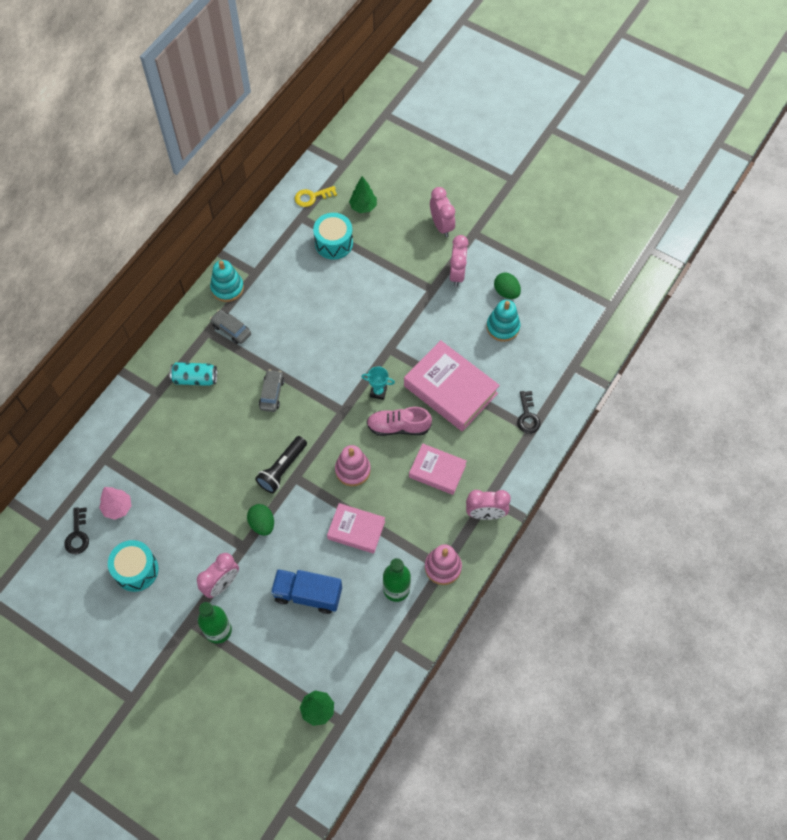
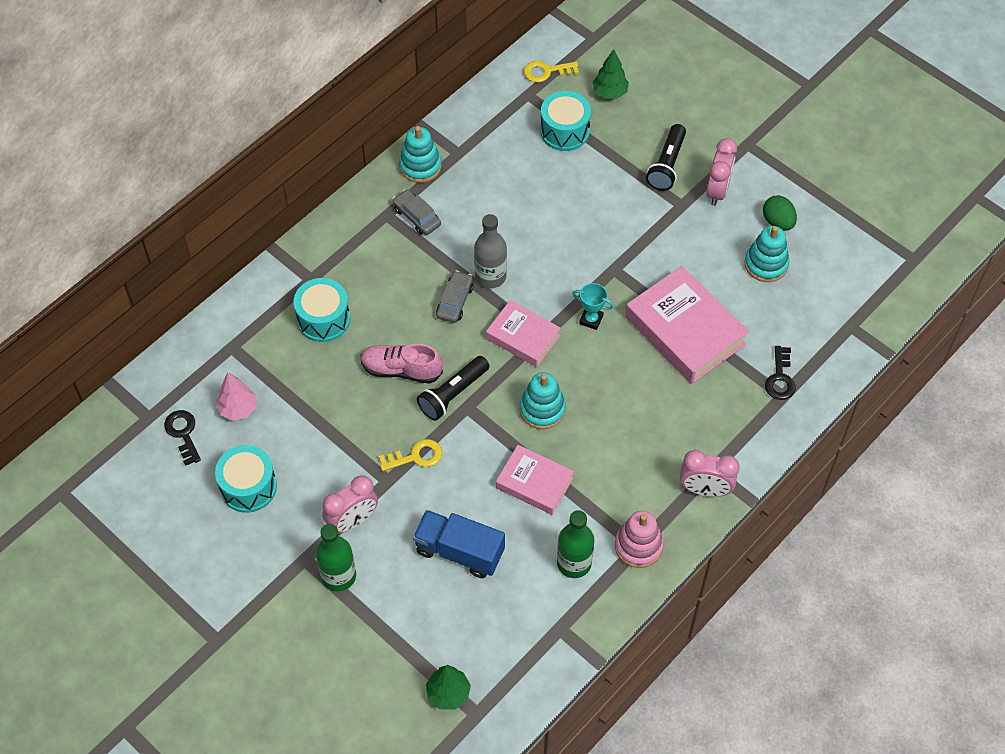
camera: 10 degrees right, 5 degrees down
(77, 535) = (183, 433): black key -> black key turned 150 degrees clockwise
(172, 424) = (323, 319): none -> turquoise drum
(195, 379) = (361, 269): turquoise can -> none
(262, 524) = (416, 456): green egg -> yellow key
(296, 369) = (490, 276): none -> grey bottle
(352, 470) = (542, 409): pink stacking toy -> turquoise stacking toy
(398, 427) = (610, 366): pink shoe -> pink shoe (401, 370)
(416, 259) = (667, 165): none -> black flashlight
(437, 471) = (651, 427): pink book -> pink book (523, 337)
(441, 226) = (707, 129): pink clock -> none

